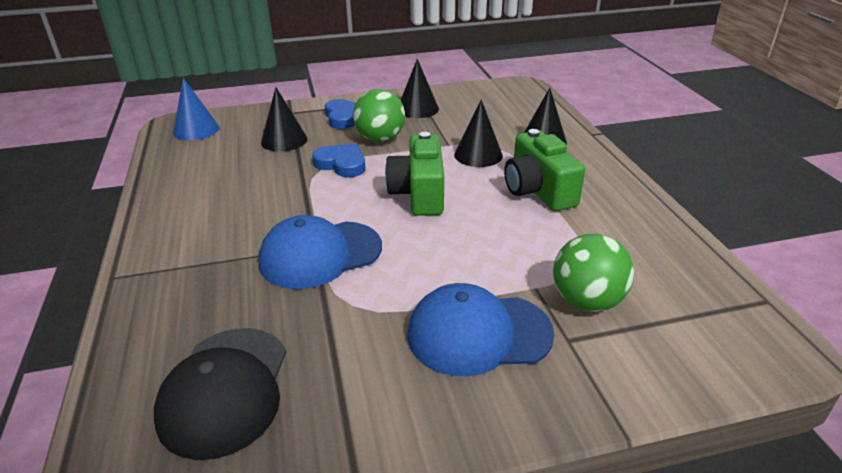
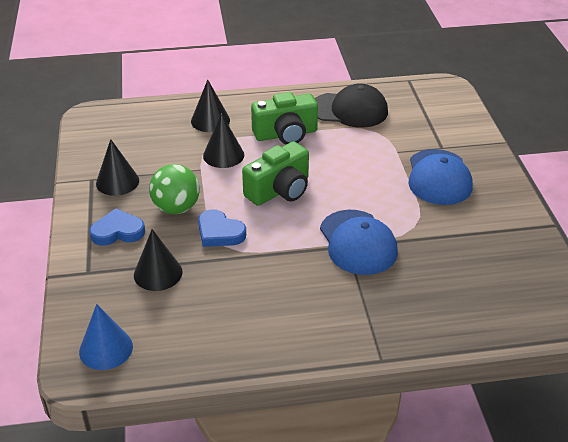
camera: 85 degrees left, 5 degrees up
(225, 390) = (493, 278): black cap -> black cap (349, 110)
(341, 164) = (219, 232): blue heart -> blue heart turned 90 degrees counterclockwise
(419, 193) = (279, 190): green camera -> green camera turned 45 degrees counterclockwise
(587, 301) = (410, 135): green ball -> none

